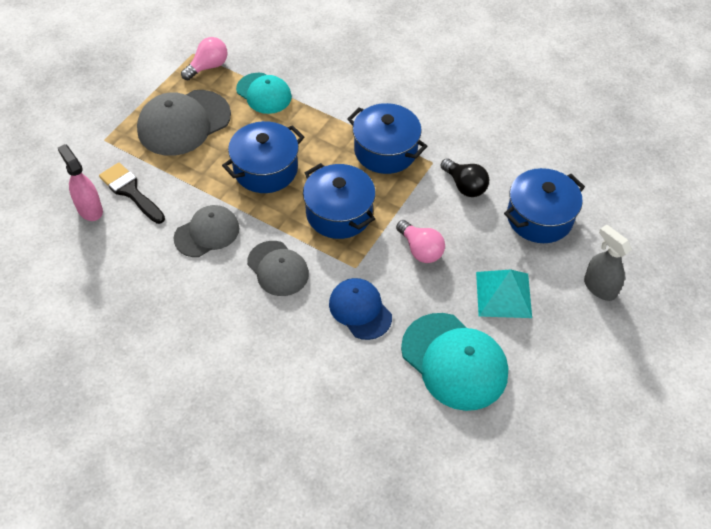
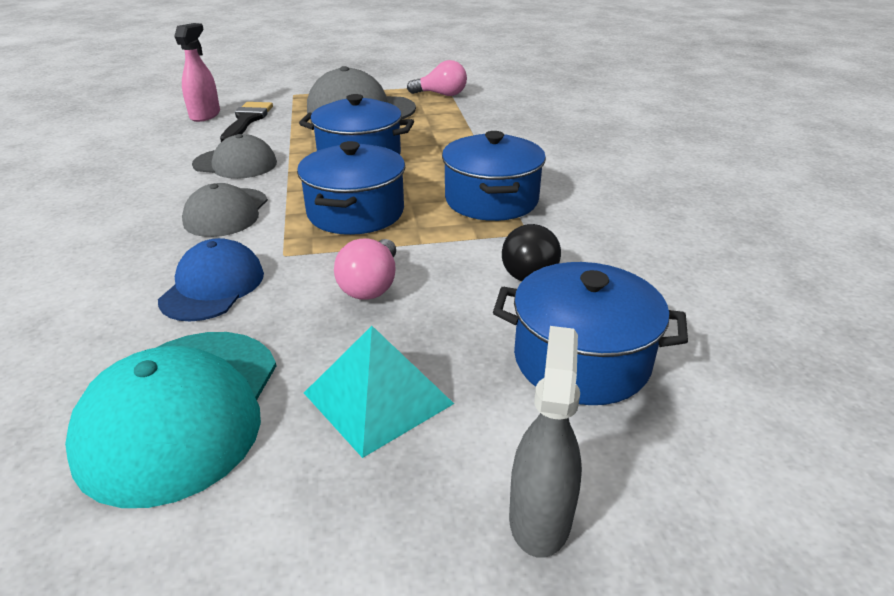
camera: 50 degrees right, 20 degrees down
(264, 93) = (454, 122): turquoise cap -> none

